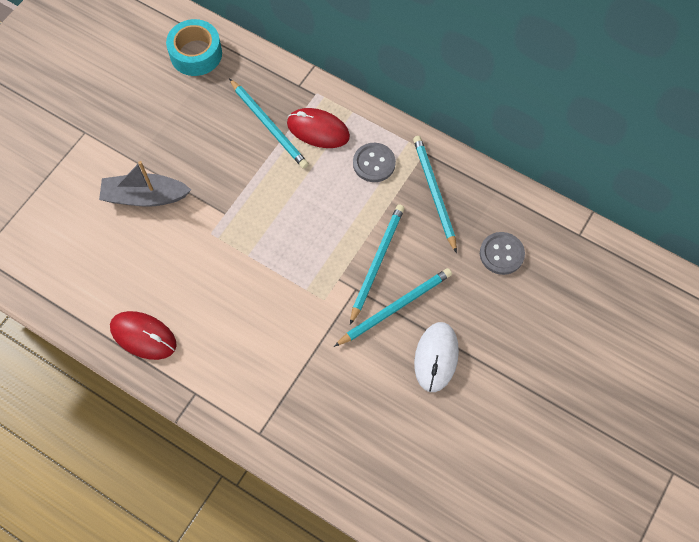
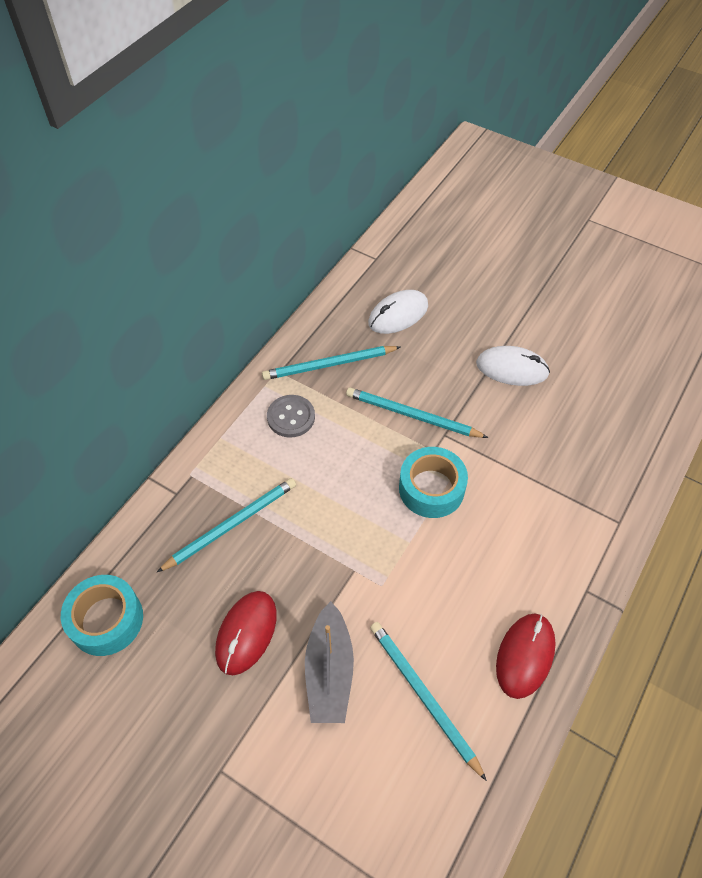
camera: 90 degrees left, 10 degrees down
(298, 275) = (431, 488): none -> turquoise tape
(318, 130) = (242, 472): red mouse -> red mouse (246, 633)
(395, 307) = (462, 400): turquoise pencil -> turquoise pencil (423, 696)
(501, 254) = (398, 314): grey button -> white mouse

